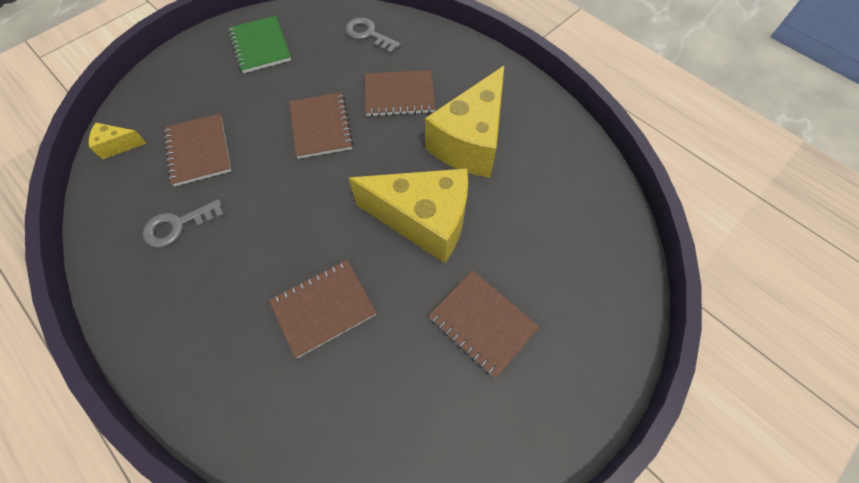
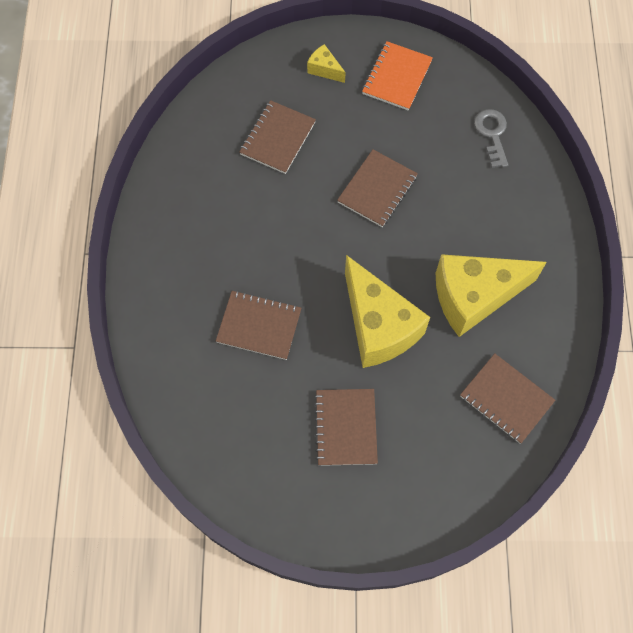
camera: 45 degrees right, 5 degrees up
(118, 146) = (229, 89): yellow cheese -> yellow cheese (324, 69)
(178, 225) = (220, 187): grey key -> none
(260, 46) = (397, 77): green notebook -> orange notebook
(399, 95) = (461, 211): brown notebook -> brown notebook (506, 399)

